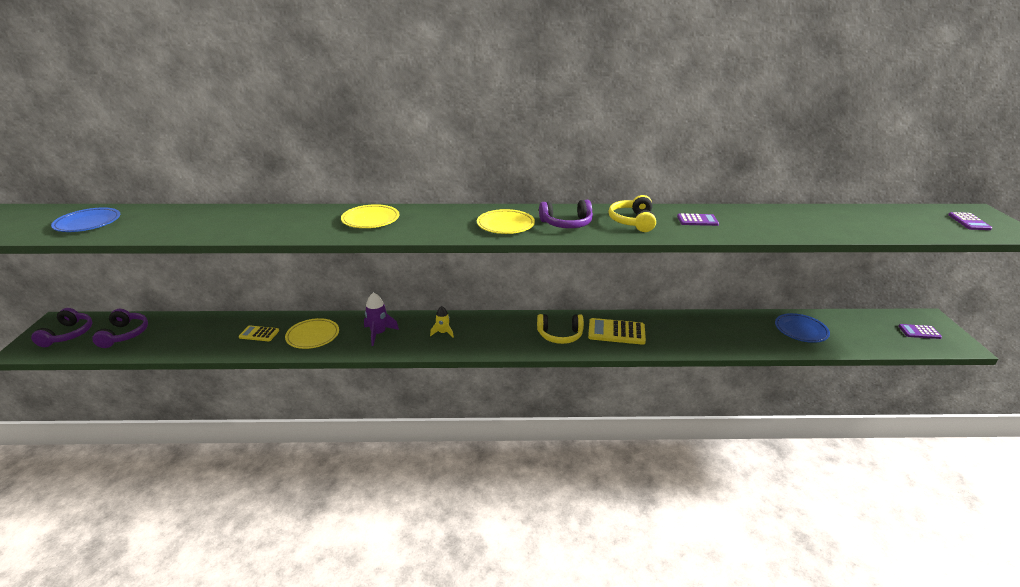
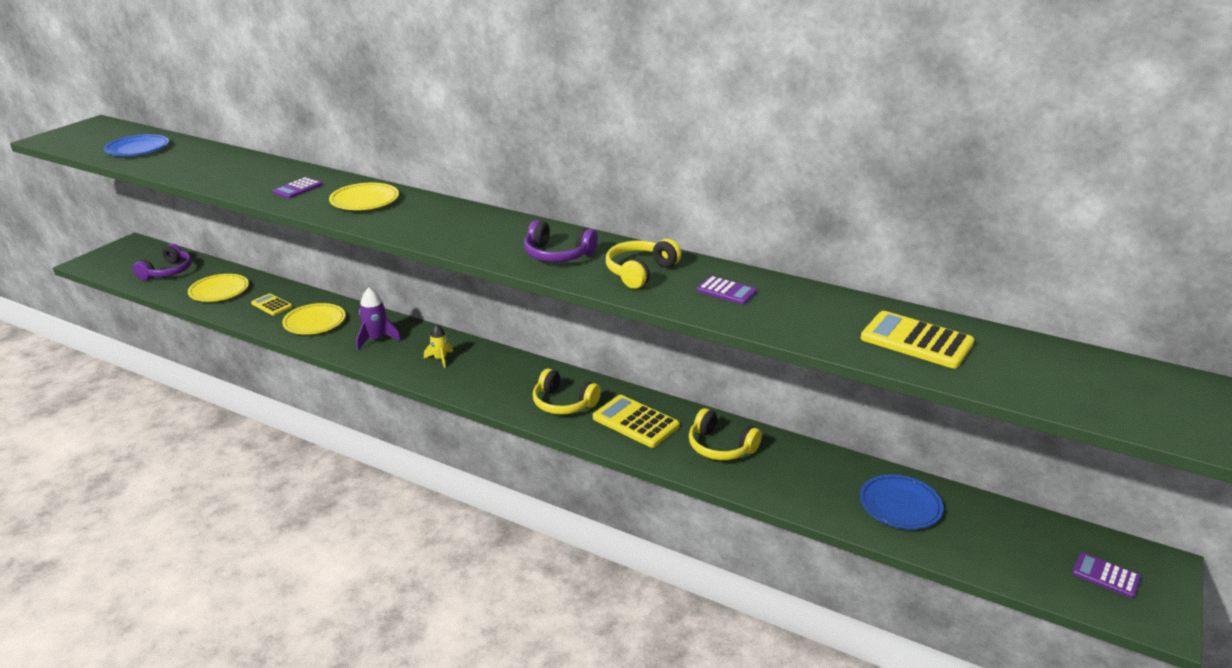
camera: 30 degrees right, 0 degrees up
(68, 334) = (128, 258): purple headphones -> none
(505, 225) = (488, 239): yellow plate -> yellow plate (219, 291)
(679, 330) = (720, 447): none -> yellow headphones
(828, 222) = (916, 341): none -> yellow calculator
(969, 222) = (1170, 404): purple calculator -> purple calculator (298, 189)

